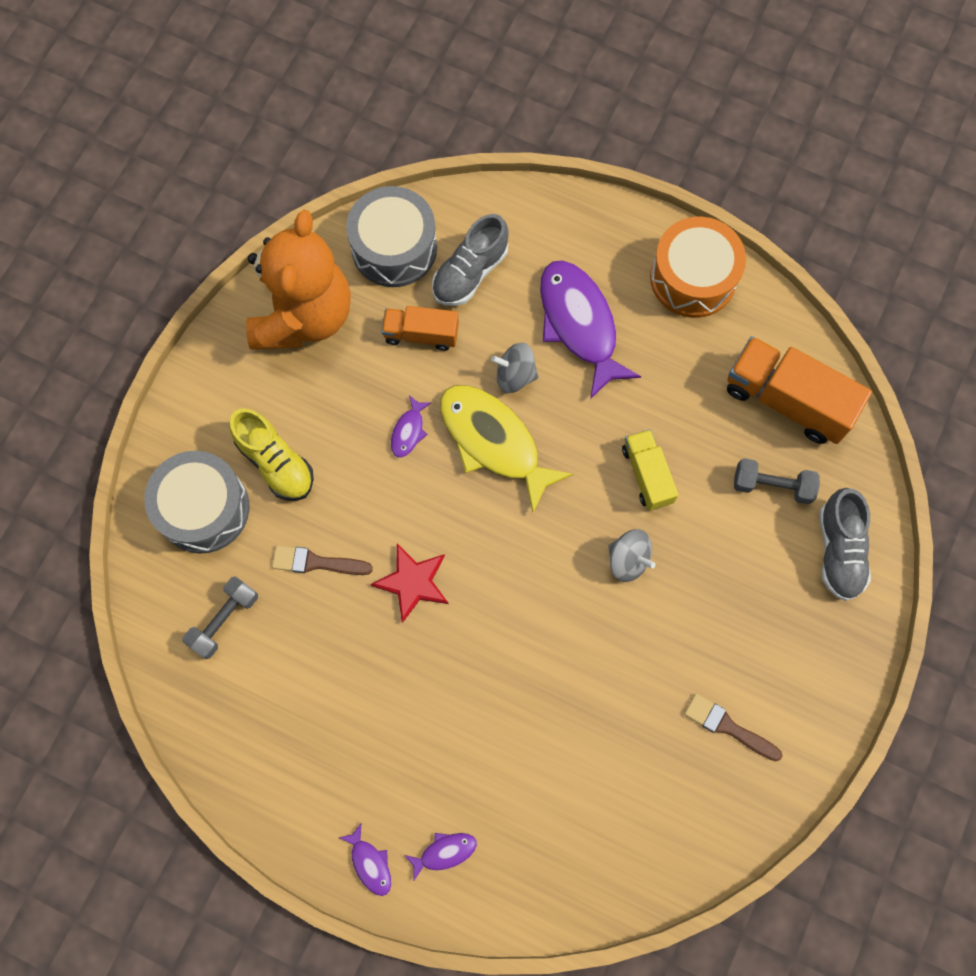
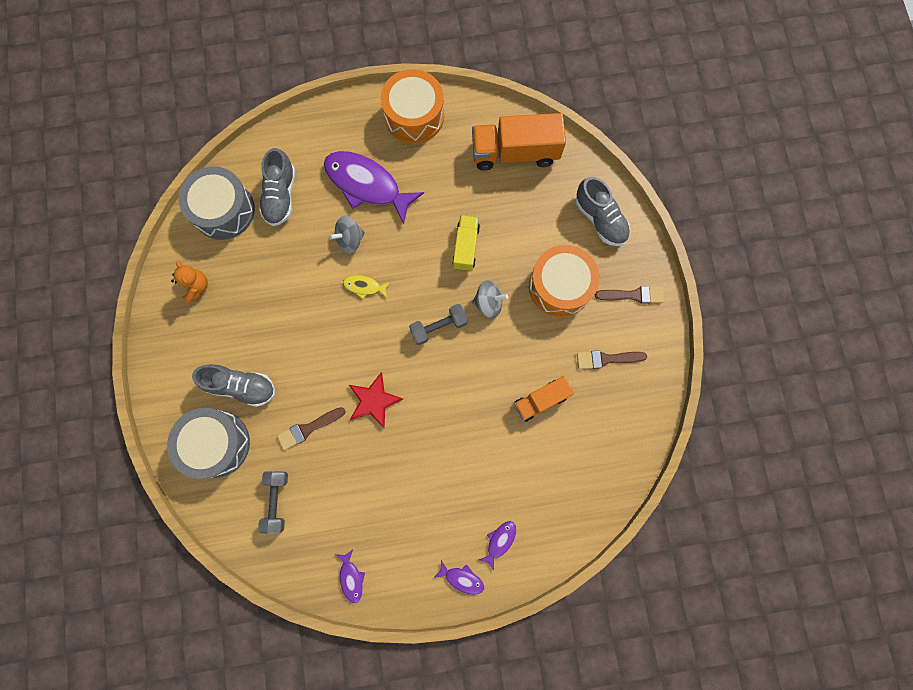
camera: 35 degrees left, 5 degrees up
(275, 462) = (241, 386): yellow shoe -> grey shoe
(303, 316) = (196, 287): orange teddy bear -> orange teddy bear, size x0.41
(408, 431) = (309, 314): purple fish -> purple fish (351, 578)
(421, 334) = (276, 251): orange truck -> orange truck (541, 400)
(494, 441) = (364, 286): yellow fish -> yellow fish, size x0.43
(647, 475) = (466, 247): yellow truck -> yellow truck turned 60 degrees clockwise
(731, 599) = (560, 286): none -> orange drum
(772, 486) = (539, 207): grey dumbbell -> grey dumbbell (438, 327)
(816, 671) = (633, 295): none -> brown brush

